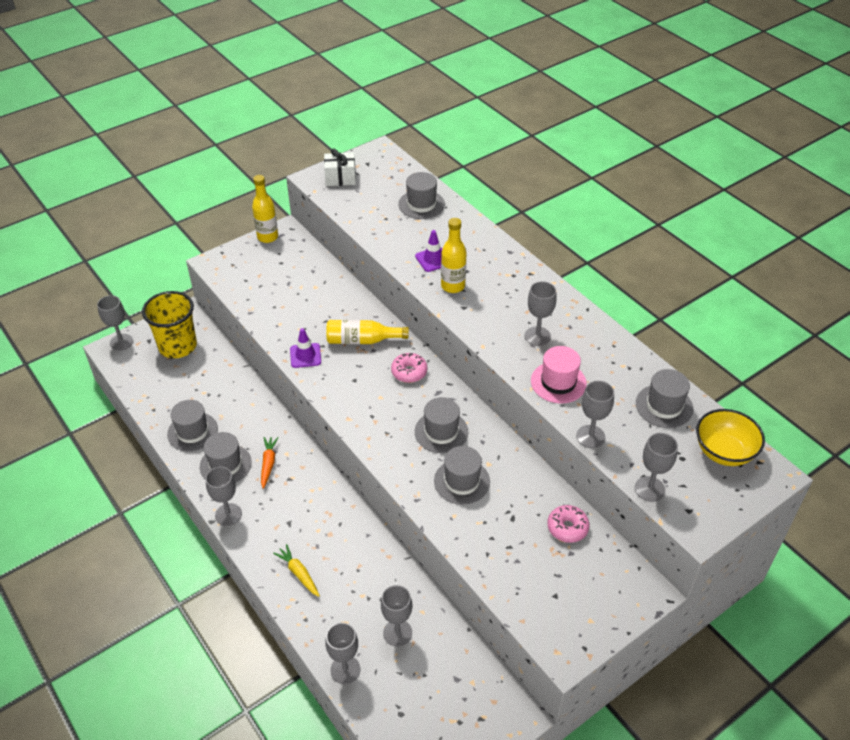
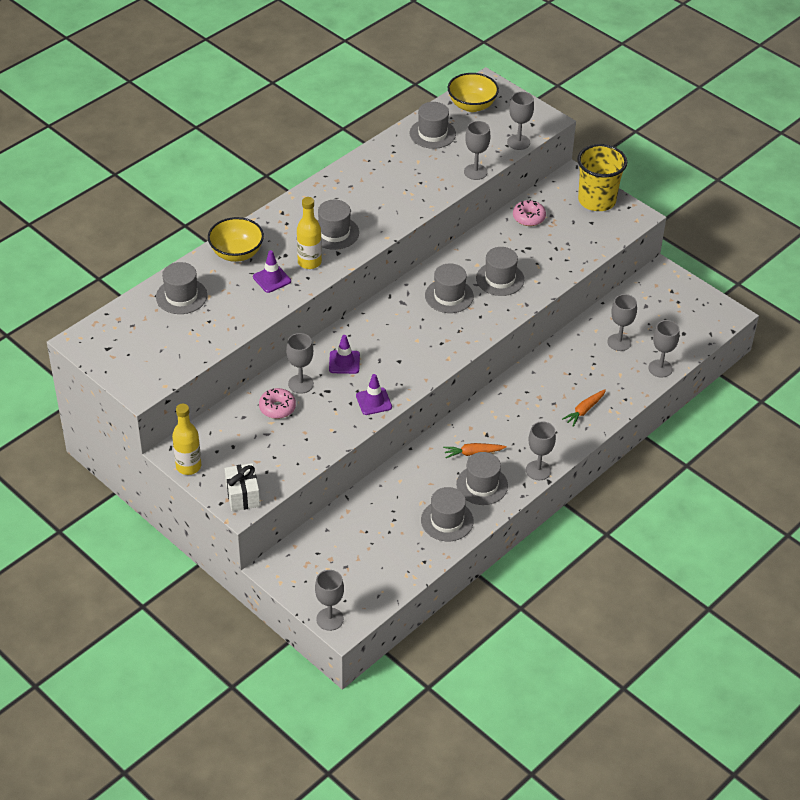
camera: 100 degrees left, 0 degrees up
(178, 346) = (327, 564): yellow cup -> yellow cup (597, 200)
(299, 573) = (584, 410): yellow carrot -> orange carrot
(340, 178) = (138, 367): white gift -> white gift (242, 495)
(362, 340) = (344, 362): yellow bottle -> purple traffic cone
(409, 372) = (380, 324): pink donut -> pink donut (277, 408)
(473, 240) = (236, 253): none -> yellow bowl
(494, 307) = (334, 233): none -> grey hat
(537, 336) = (367, 204): grey goblet -> grey goblet (301, 384)
(558, 382) = (420, 191): pink hat -> none

